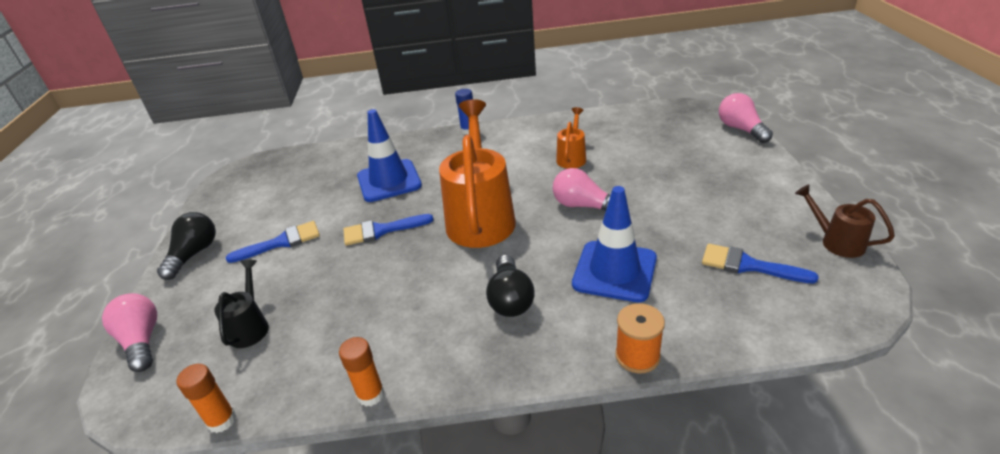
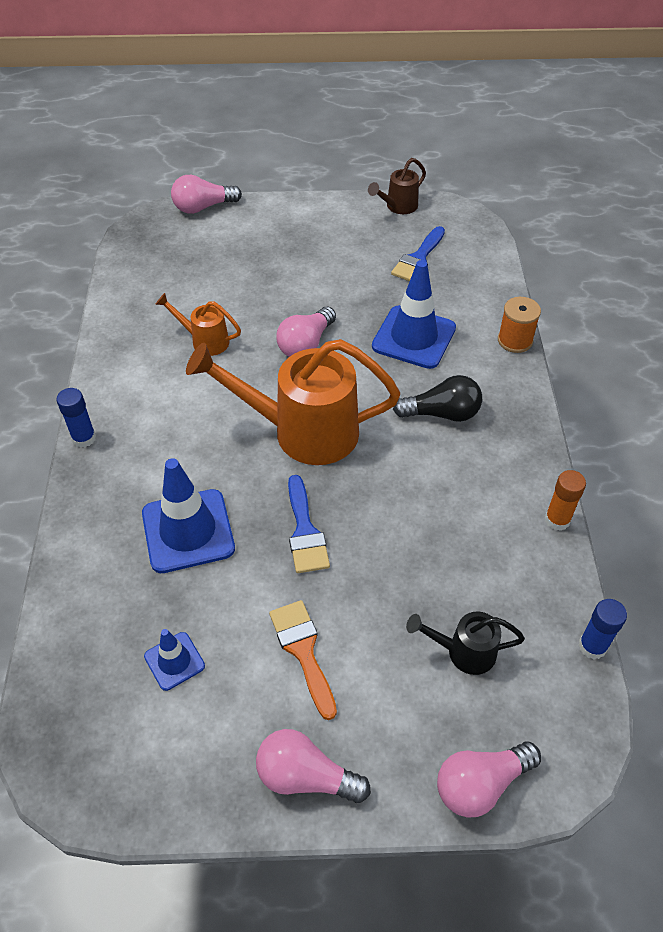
camera: 90 degrees left, 15 degrees up
(194, 254) = (306, 776): black light bulb -> pink light bulb
(222, 420) = (592, 646): orange glue stick -> blue glue stick
(282, 242) = (303, 651): blue brush -> orange brush
(293, 192) = (174, 661): none -> blue traffic cone

